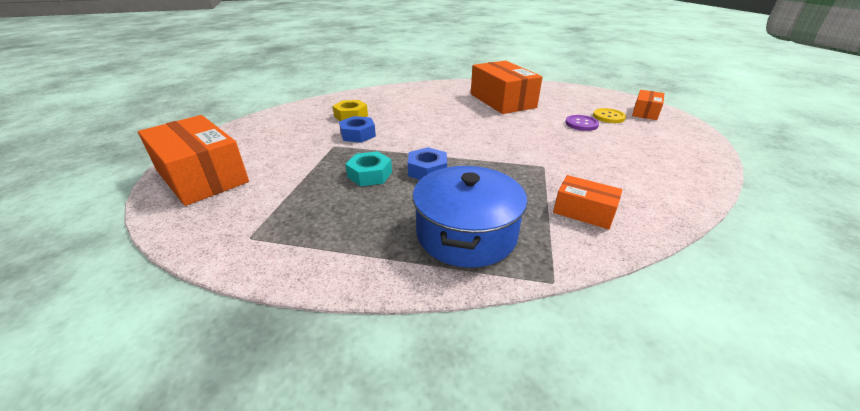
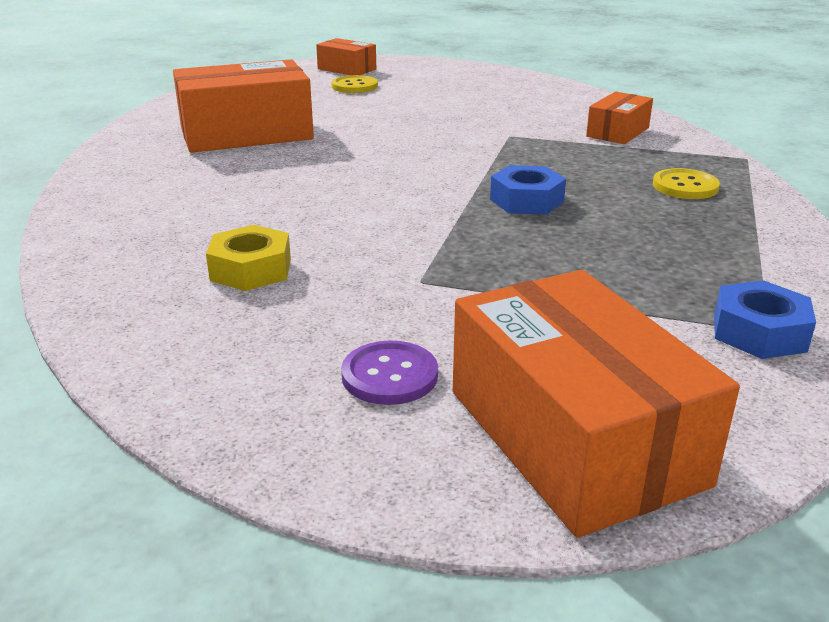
camera: 85 degrees left, 5 degrees down
(202, 176) = (574, 436): orange box -> orange box turned 75 degrees counterclockwise
(358, 134) = (368, 258): blue nut -> blue nut (759, 332)
(370, 174) = (545, 242): turquoise nut -> none
(466, 233) = (685, 186): blue pot -> yellow button
(581, 124) = (375, 102): purple button -> purple button (389, 375)

